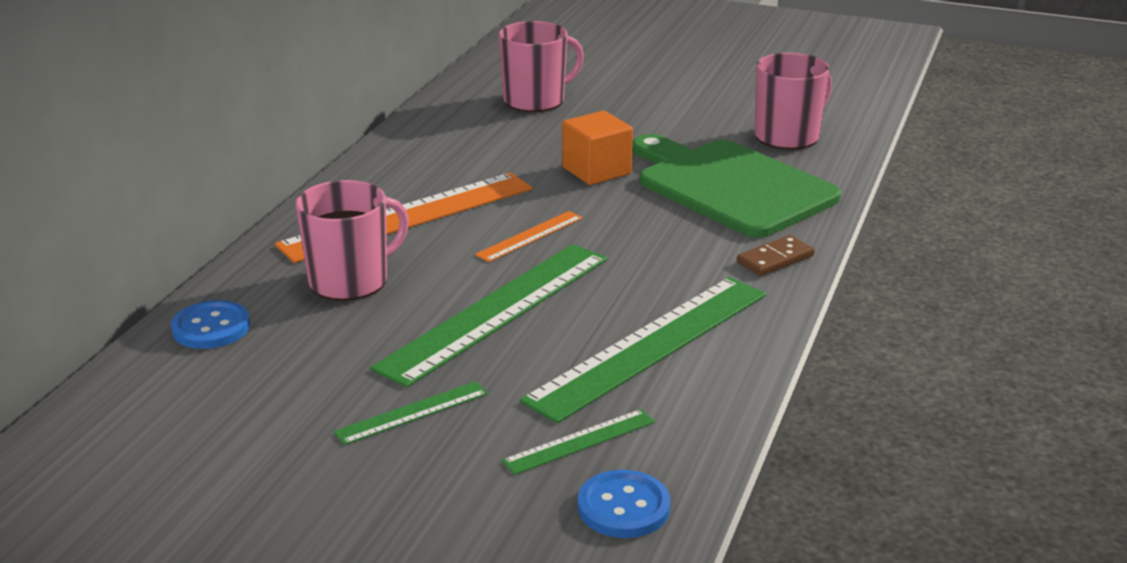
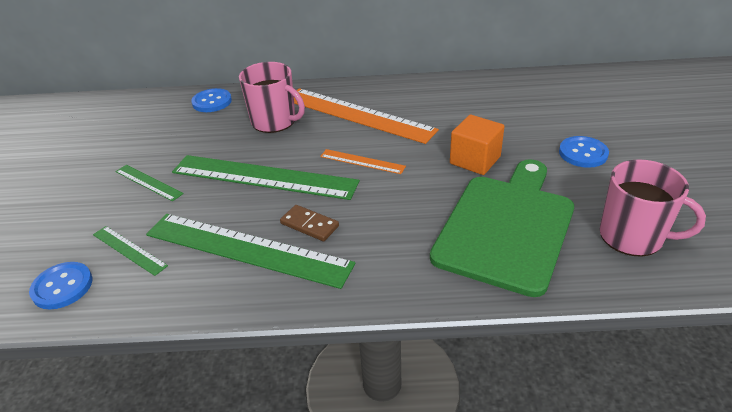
camera: 70 degrees right, 10 degrees up
(535, 100) = (557, 106): pink mug -> none
(639, 116) = (583, 153): none -> blue button
(775, 259) = (401, 281): brown domino -> brown domino (309, 225)

